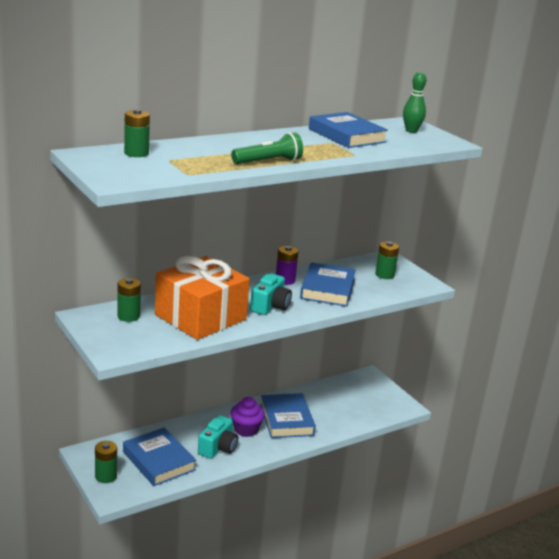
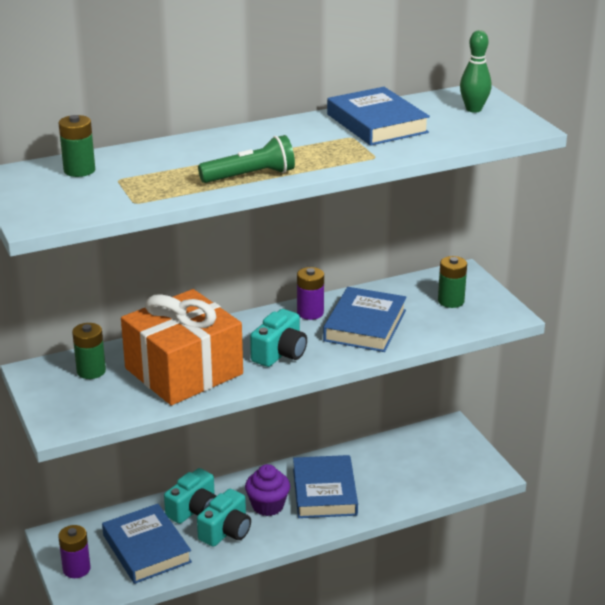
camera: 10 degrees right, 5 degrees up
(106, 476) = (76, 569): green battery -> purple battery
(190, 433) = (194, 510): none -> turquoise camera

